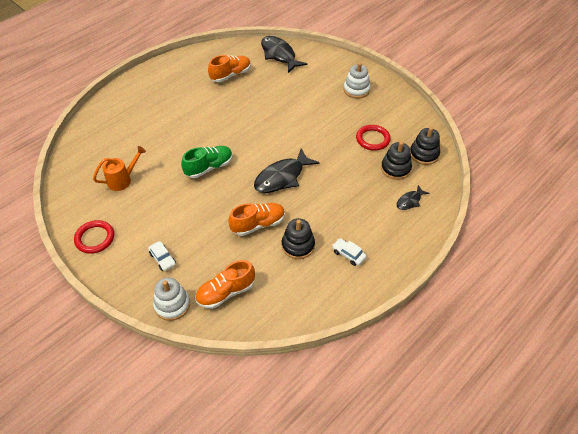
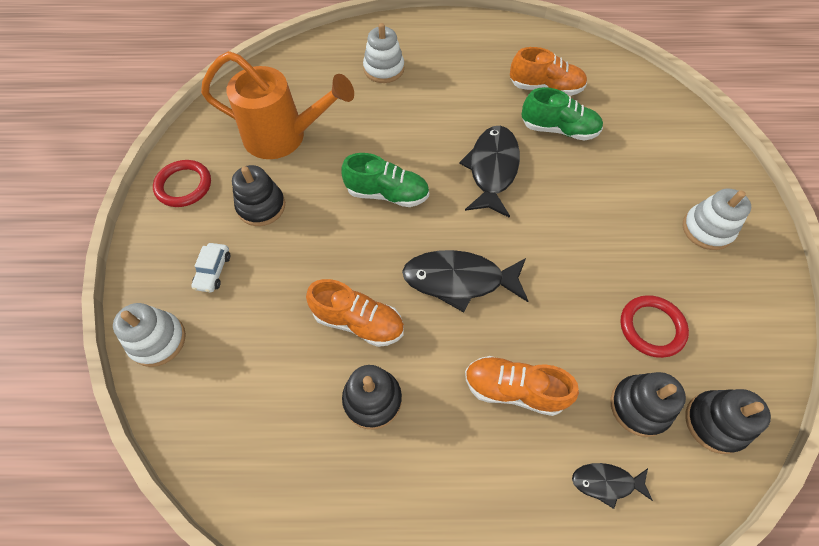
camera: 45 degrees right, 10 degrees up
(123, 180) = (284, 137): orange watering can -> orange watering can, size x1.79
(138, 115) = (384, 69): none -> white stacking toy
(151, 216) = (261, 206): none -> black stacking toy
(226, 292) = (223, 382): orange shoe -> orange shoe (514, 389)
(257, 89) = (558, 129): none -> green shoe
(279, 55) = (641, 101): black fish -> black fish (492, 169)
(348, 254) = (421, 481): white car -> none

